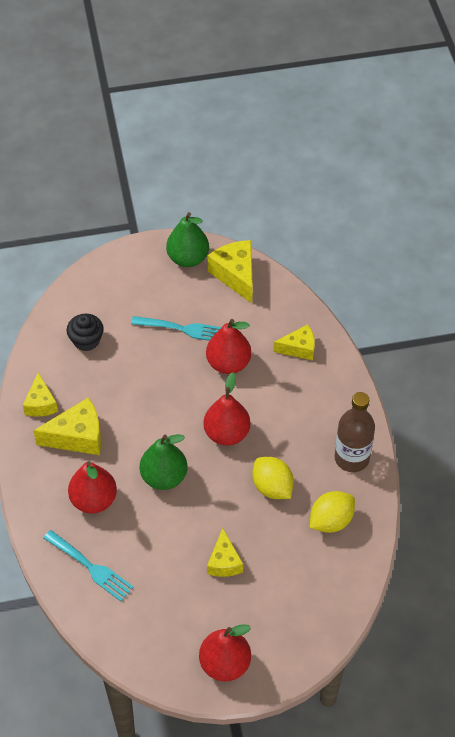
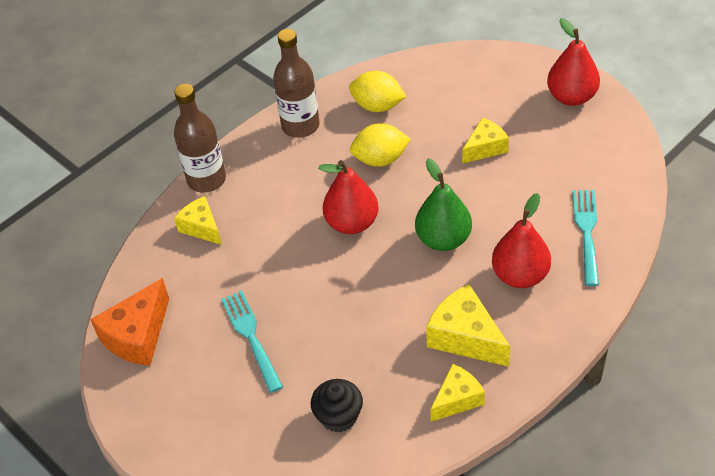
camera: 120 degrees left, 5 degrees down
(188, 258) = (142, 397): green pear -> none
(228, 363) = (266, 271): red pear -> none
(236, 275) = (138, 336): yellow cheese -> orange cheese
(272, 487) = (380, 159): yellow lemon -> yellow lemon turned 60 degrees clockwise
(343, 373) = (206, 179): none -> brown bottle

